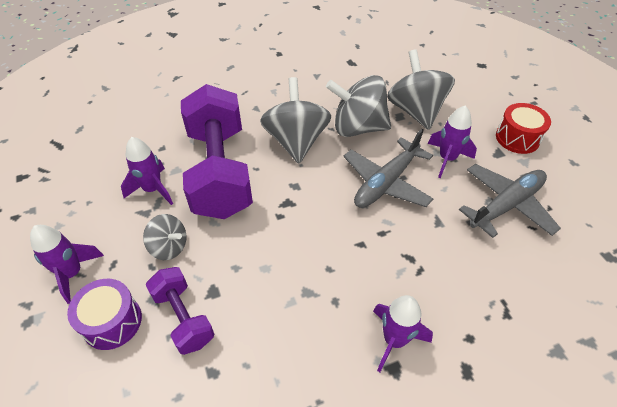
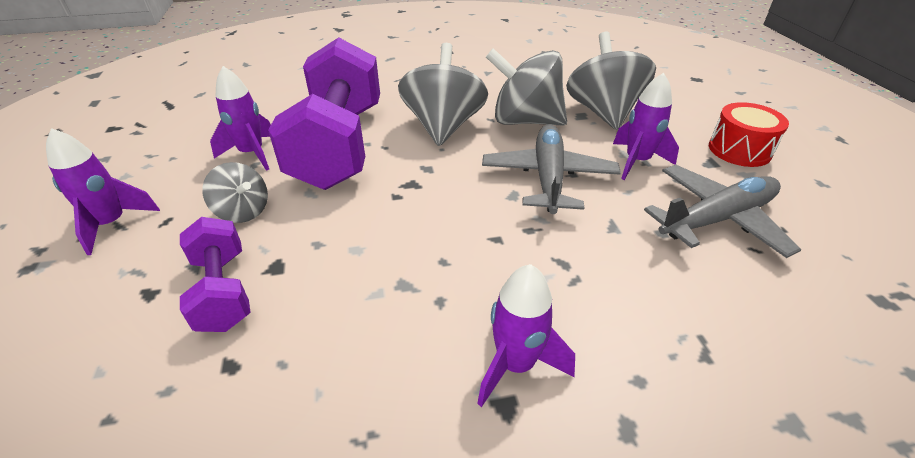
camera: 10 degrees right, 10 degrees down
(112, 322) = (129, 283): purple drum -> none
(386, 183) = (548, 177): grey plane -> grey plane turned 135 degrees clockwise

